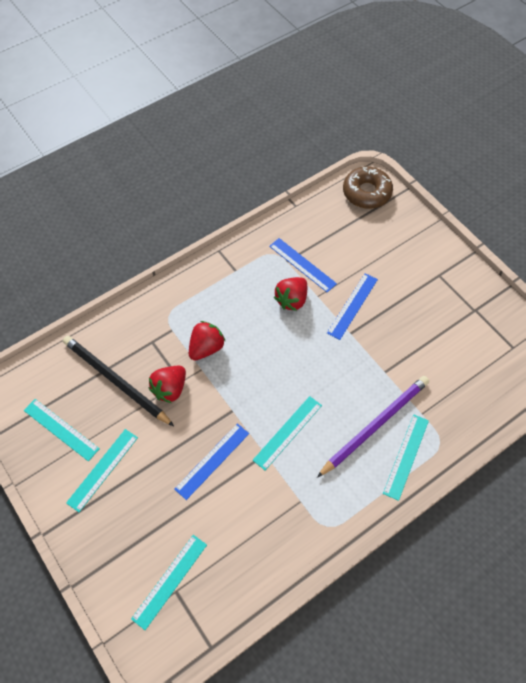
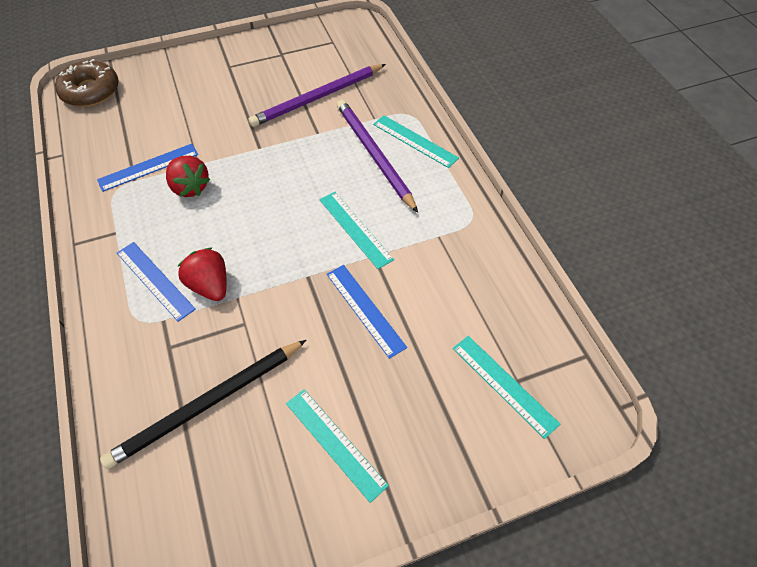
camera: 75 degrees left, 5 degrees down
(61, 429) = (252, 495): turquoise ruler -> none
(170, 389) = (250, 338): red strawberry -> none
(352, 306) = (227, 138): blue ruler -> blue ruler (155, 280)
(428, 358) = (317, 98): none -> purple pencil

